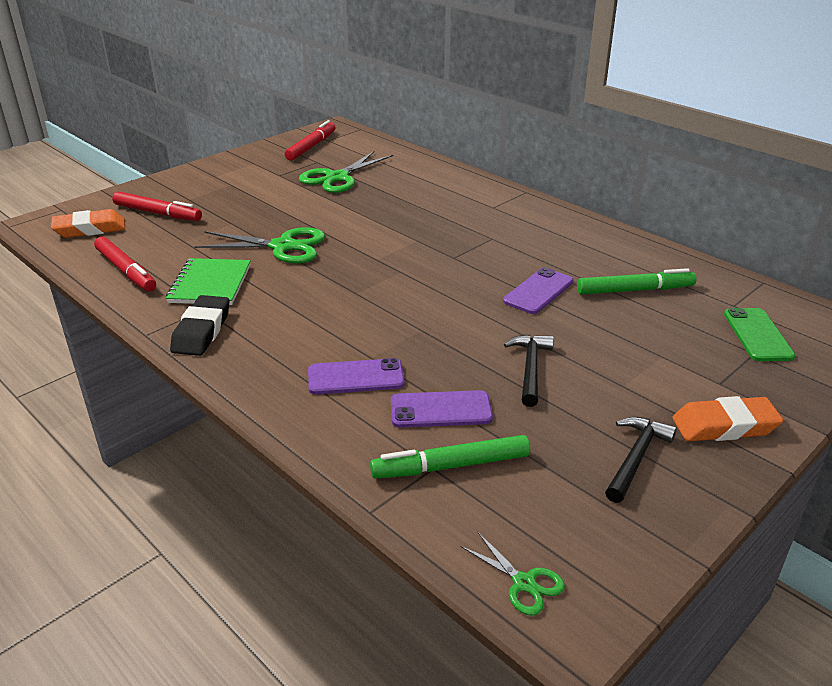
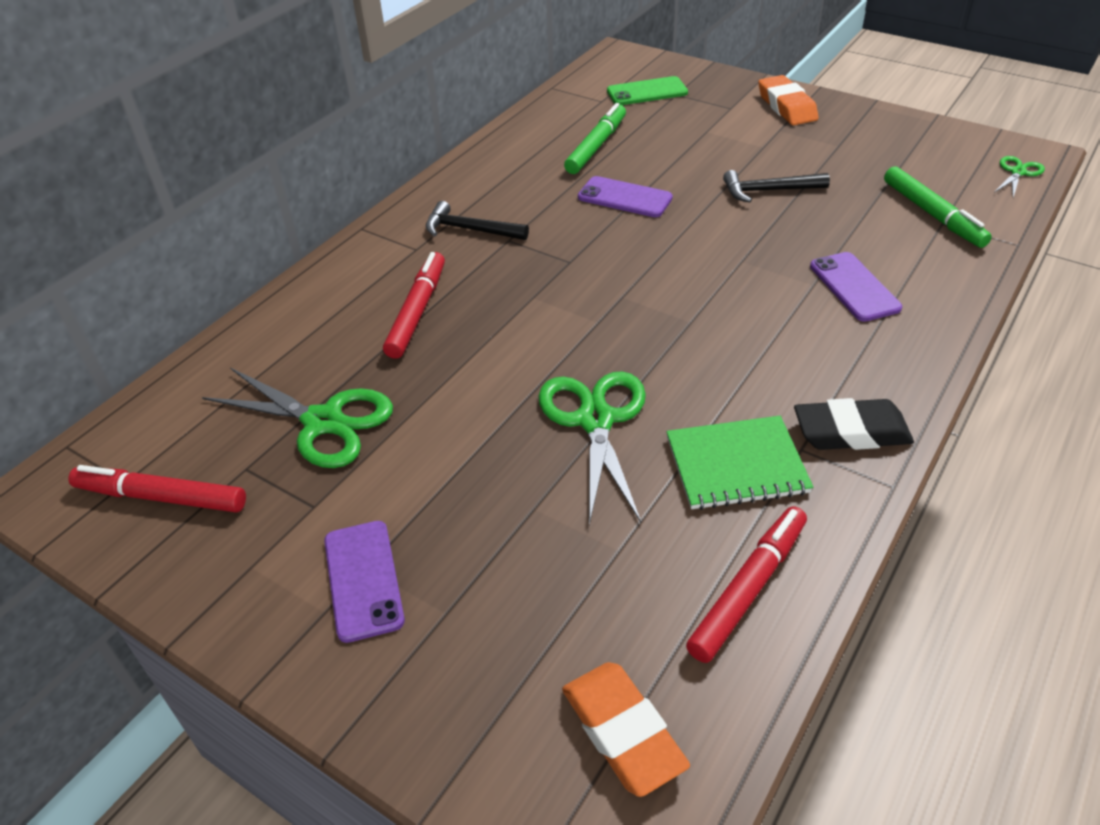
camera: 100 degrees left, 10 degrees up
(158, 213) = (521, 639): red marker -> red marker (417, 311)
(441, 410) = (865, 229): purple phone -> purple phone (363, 580)
(634, 290) = (596, 146): green marker -> green marker turned 45 degrees clockwise
(636, 458) = (853, 138): black hammer -> black hammer (470, 229)

